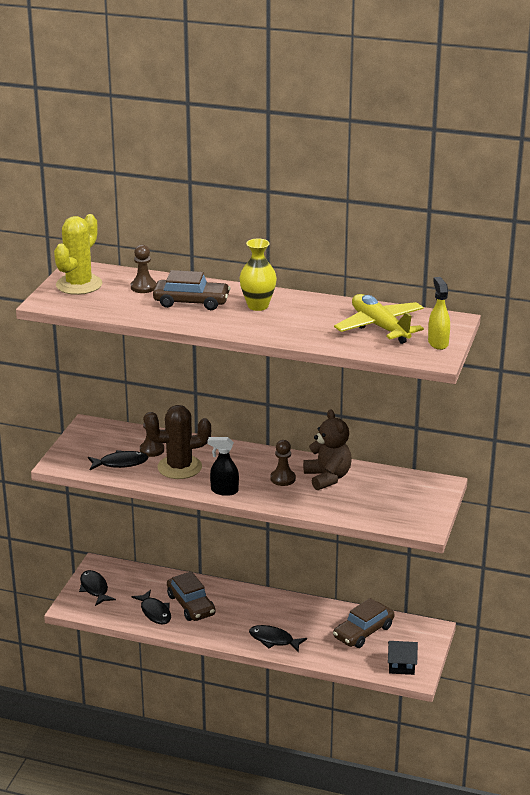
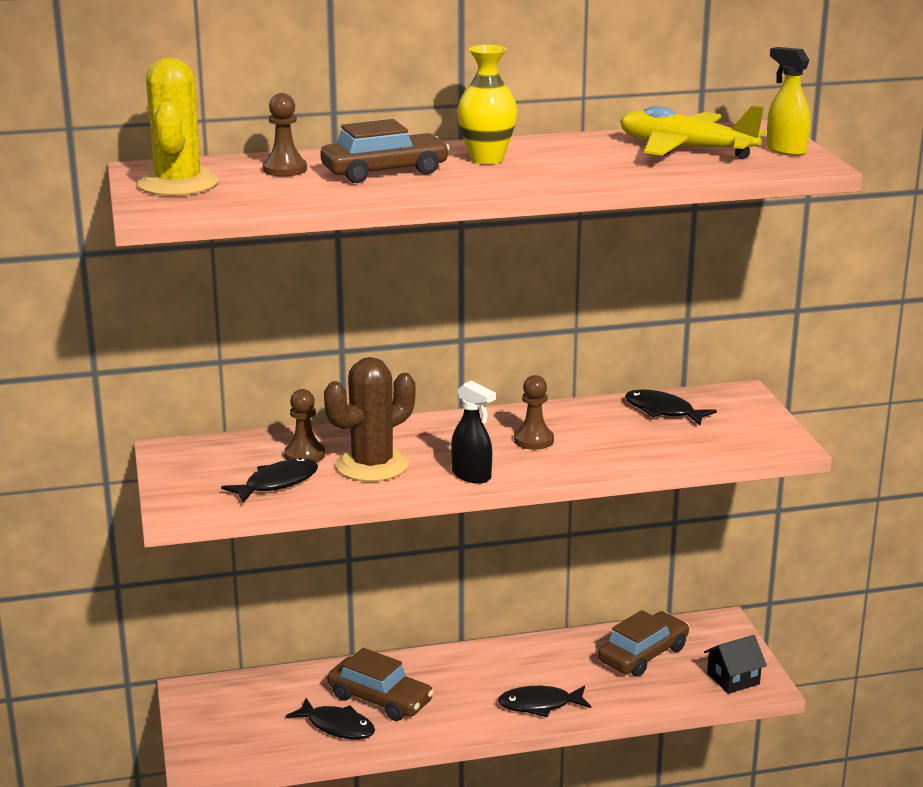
camera: 30 degrees left, 5 degrees down
(94, 588) = (215, 725): black fish -> black fish (663, 411)
(224, 491) = (472, 476): black spray bottle -> black spray bottle turned 120 degrees counterclockwise
(327, 478) = (591, 423): brown teddy bear -> none
(363, 632) = (643, 654): brown car -> brown car turned 150 degrees counterclockwise

